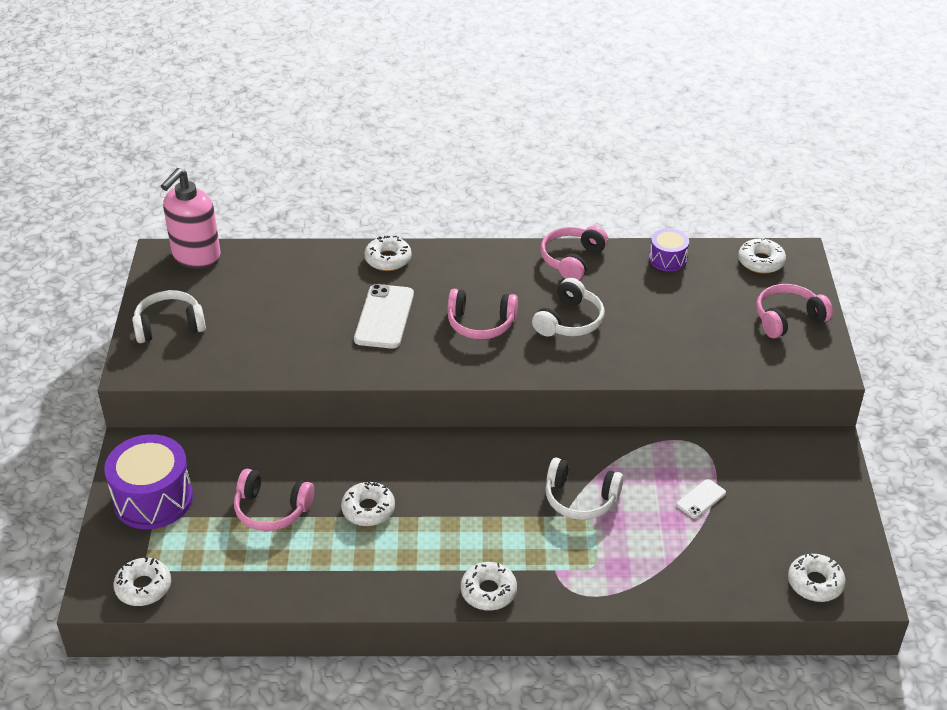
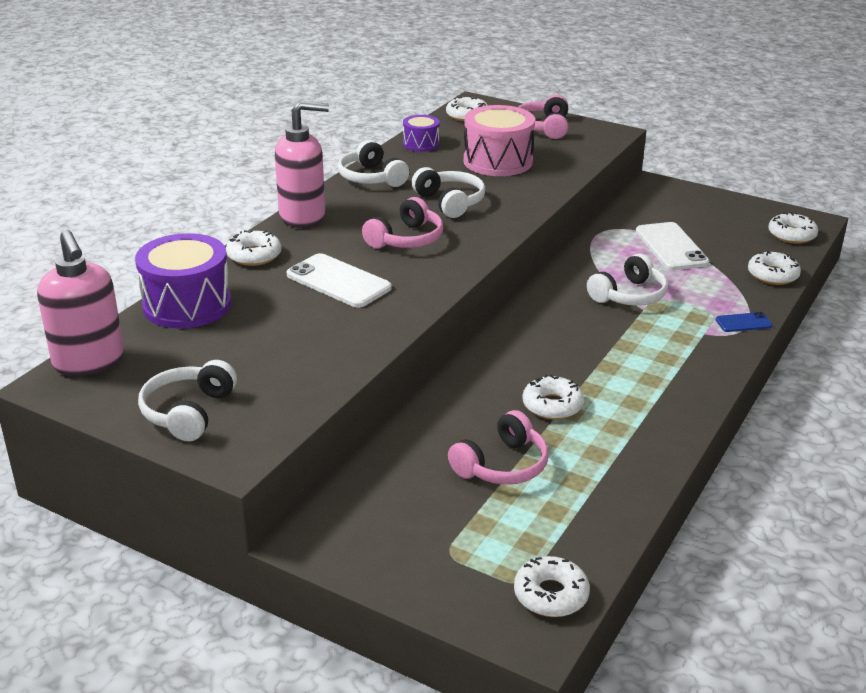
camera: 60 degrees left, 10 degrees down
(153, 499) = (411, 547): purple drum -> purple drum (187, 305)
(469, 255) = (303, 217): none -> pink soap dispenser
(488, 591) = (709, 373): white donut -> white donut (772, 275)
(572, 260) = (371, 178): pink headphones -> white headphones
(596, 592) = (743, 323): none -> blue phone
(679, 318) = (498, 161): none -> pink drum
(701, 499) = (671, 247): white phone -> white phone, size x1.90

